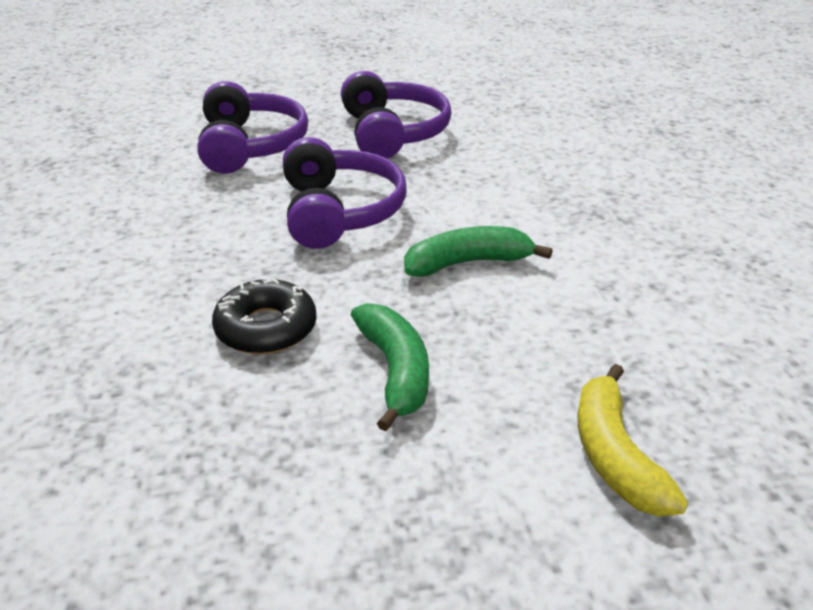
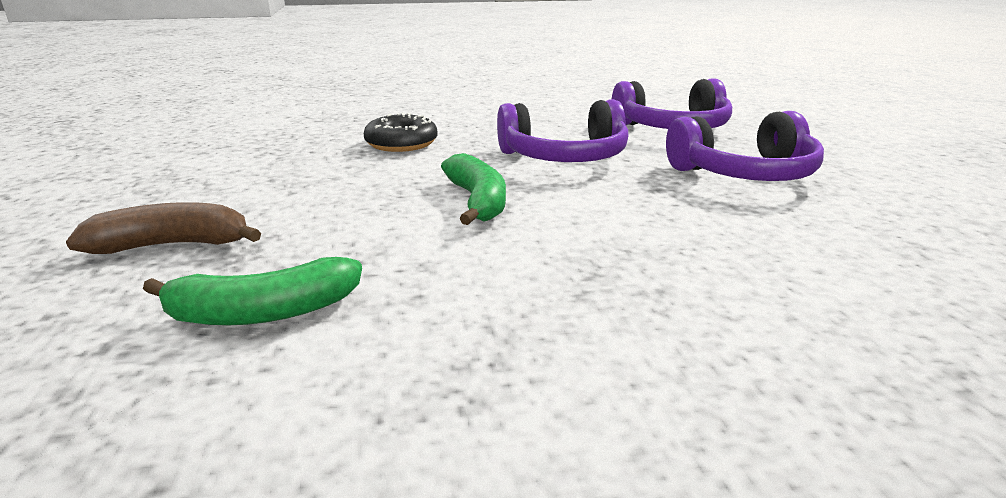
camera: 90 degrees right, 10 degrees down
(395, 371) = (333, 176): green banana -> green banana (263, 312)
(614, 456) = (173, 245): yellow banana -> brown banana

